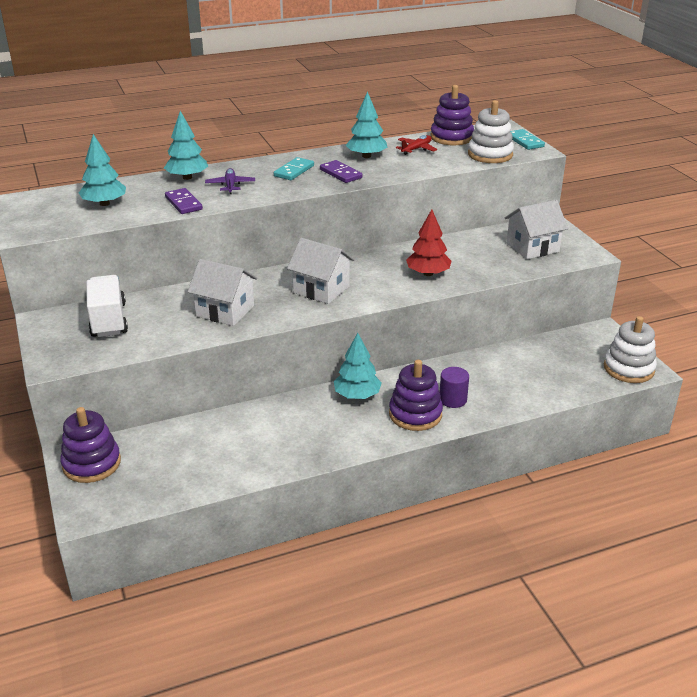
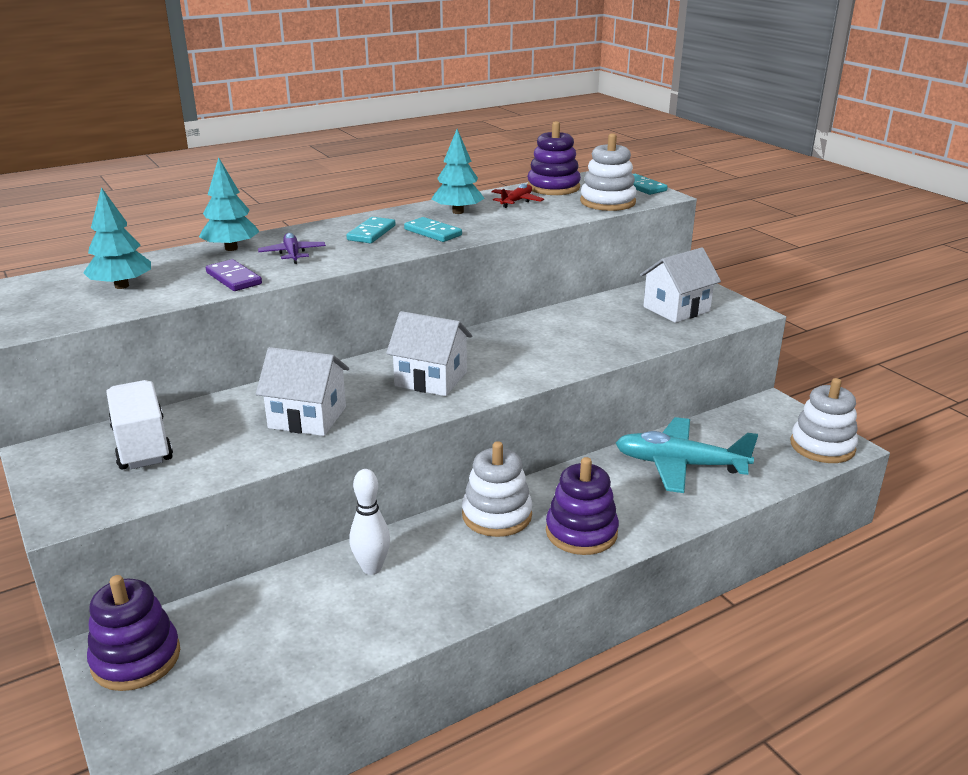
camera: 10 degrees left, 5 degrees down
(258, 423) = (372, 568): none -> white bowling pin
(341, 174) = (433, 232): purple domino -> turquoise domino
(357, 395) = (497, 515): turquoise tree -> white stacking toy
(428, 273) = (561, 348): red tree -> none
(453, 399) = (623, 507): purple cylinder -> none
(508, 372) = (679, 465): none -> turquoise plane

